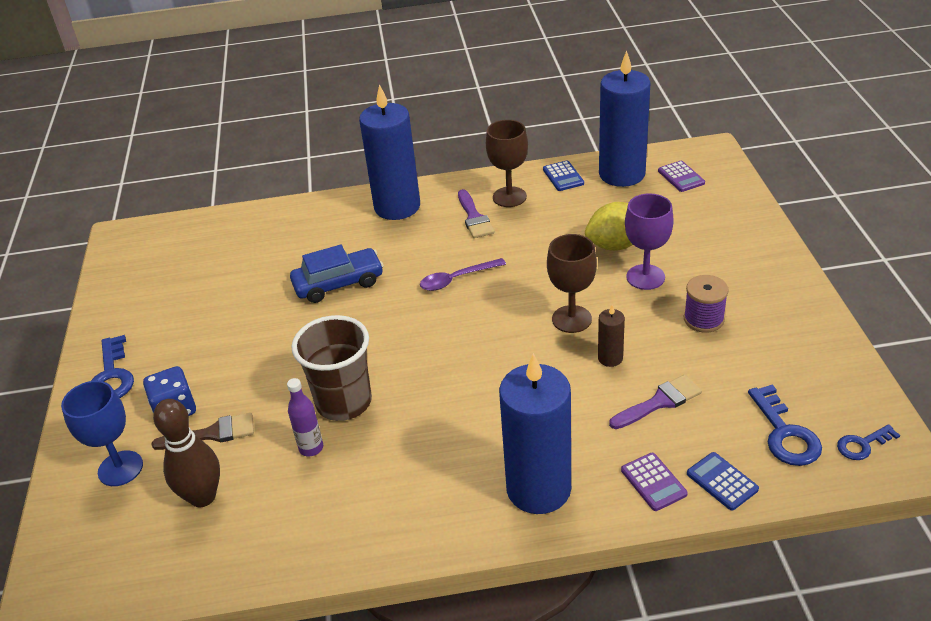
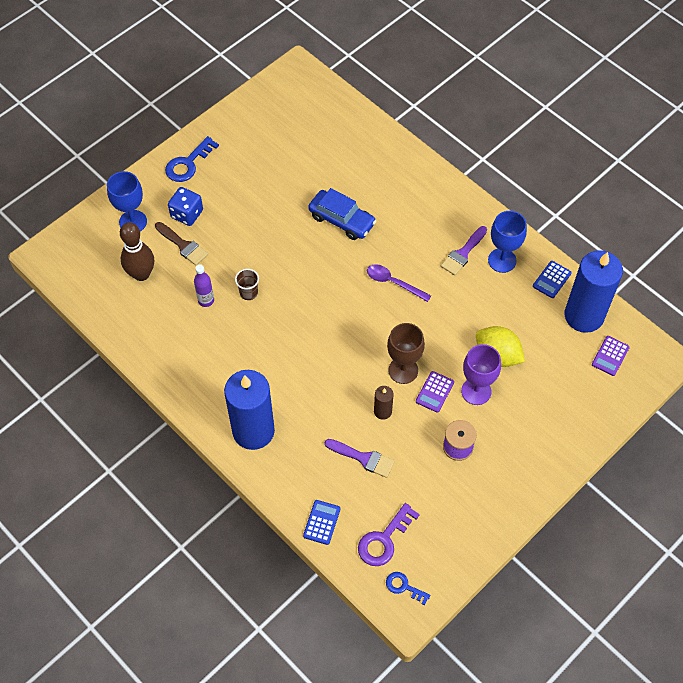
camera: 50 degrees right, 20 degrees up
(344, 402) = (248, 293): brown cup -> brown cup, size x0.48
(397, 207) = (440, 200): blue candle -> none
(509, 197) = (502, 260): brown goblet -> blue goblet
(653, 482) = (297, 487): purple calculator -> purple calculator (434, 392)
(785, 433) = (384, 539): blue key -> purple key

